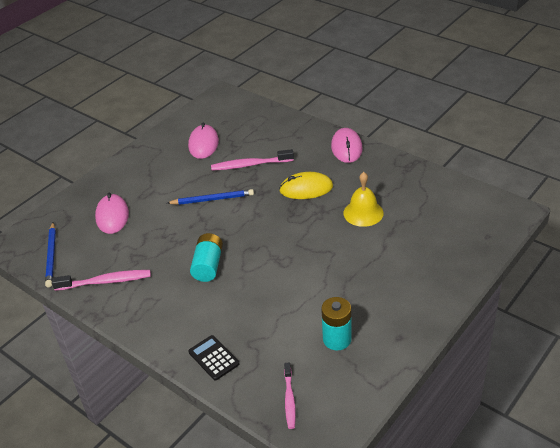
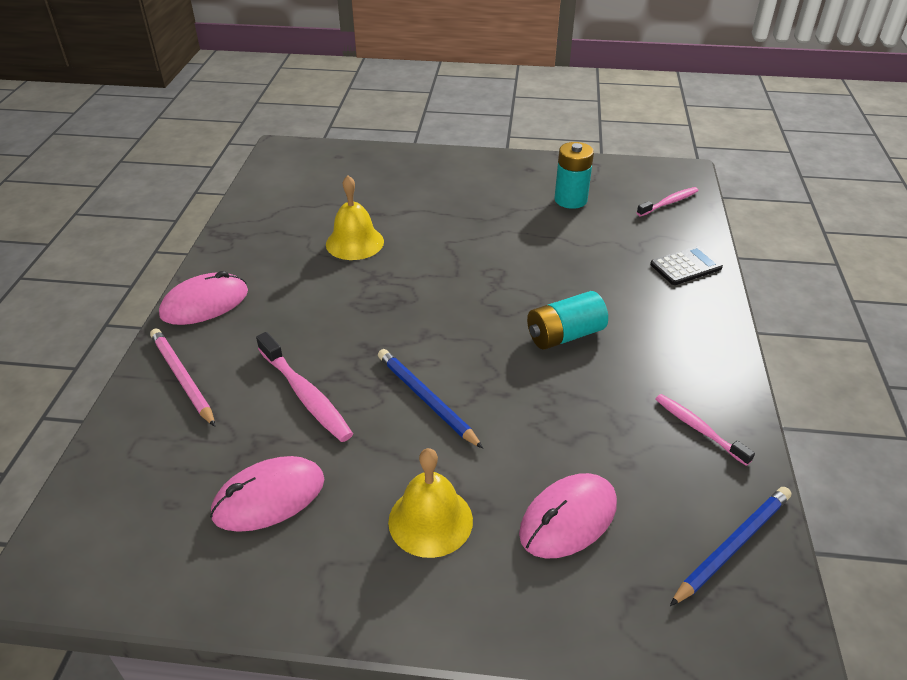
camera: 125 degrees left, 0 degrees up
(106, 281) = (698, 428): pink toothbrush -> pink toothbrush, size x0.65
(151, 180) = (430, 520): none -> yellow bell
(213, 358) = (686, 266): black calculator -> black calculator turned 135 degrees counterclockwise
(294, 133) = (182, 378): none -> pink pencil
(306, 188) = (333, 308): yellow mouse -> none

